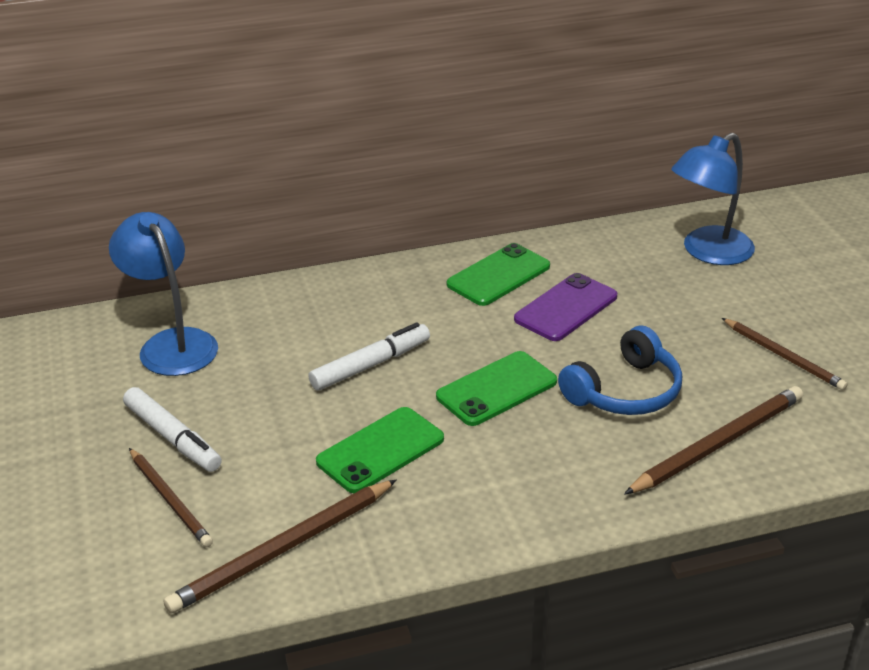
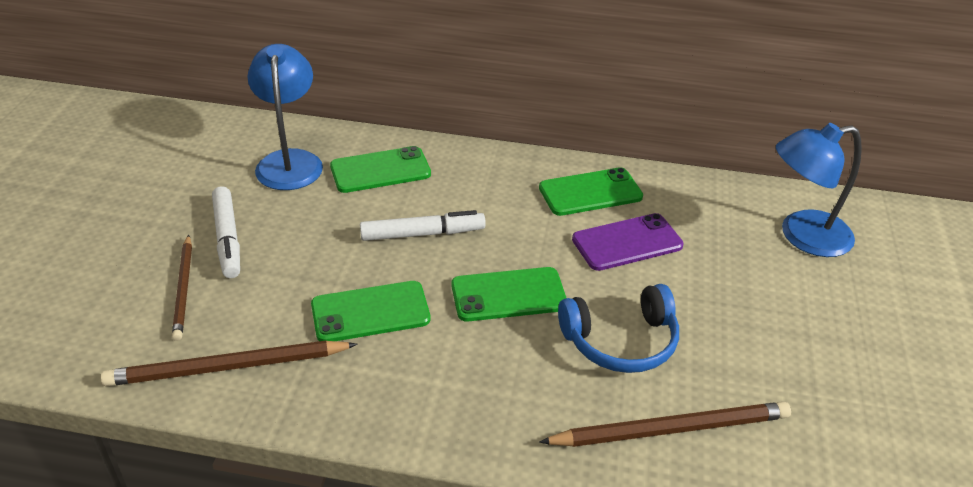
camera: 25 degrees right, 5 degrees up
(276, 321) = (380, 170): none -> green phone
(783, 356) = (803, 366): brown pencil -> none

